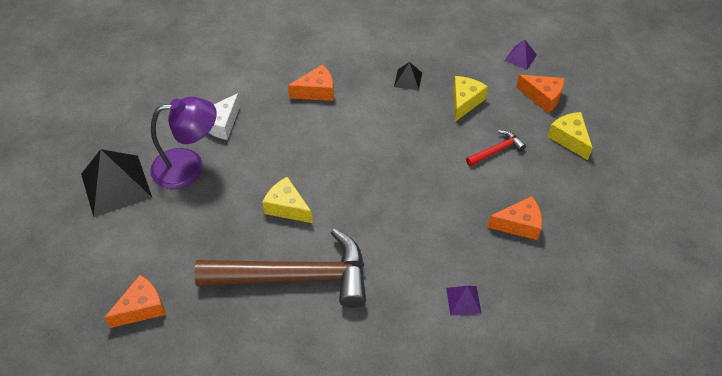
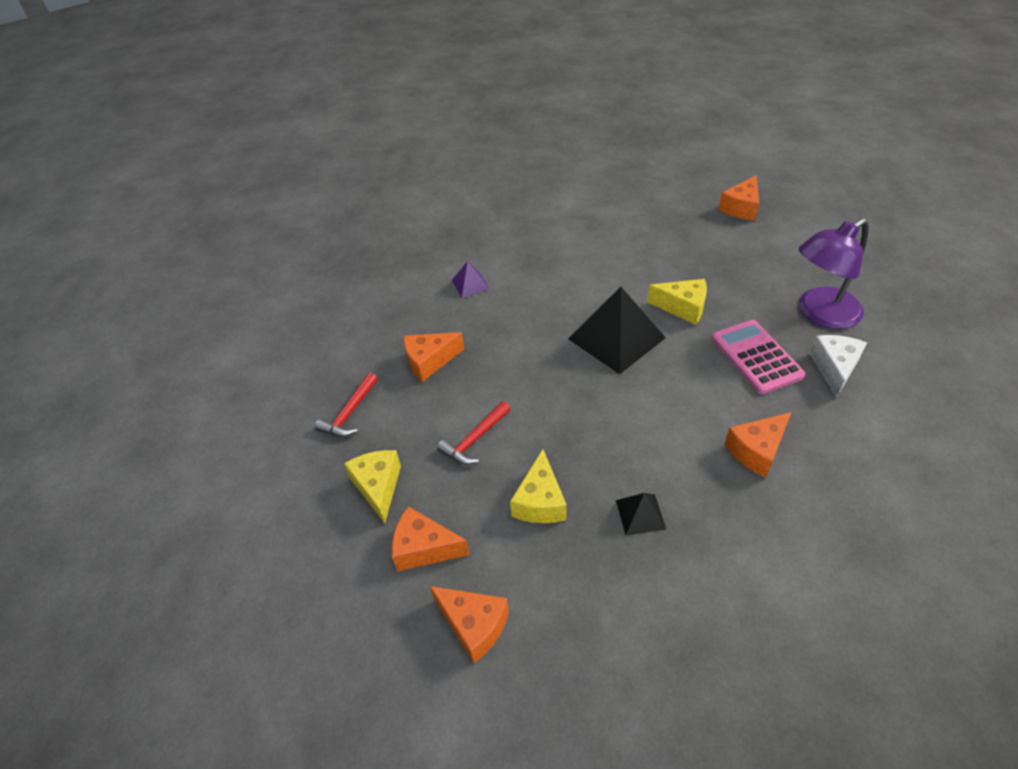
camera: 165 degrees right, 5 degrees down
(116, 185) = (871, 277): black pyramid -> black pyramid (616, 338)
(266, 148) = (756, 357): none -> pink calculator
(295, 277) = (632, 259): brown hammer -> none
(520, 57) = (474, 625): purple pyramid -> orange cheese
(569, 139) = (378, 487): yellow cheese -> yellow cheese turned 150 degrees counterclockwise
(589, 198) = (350, 413): none -> red hammer

